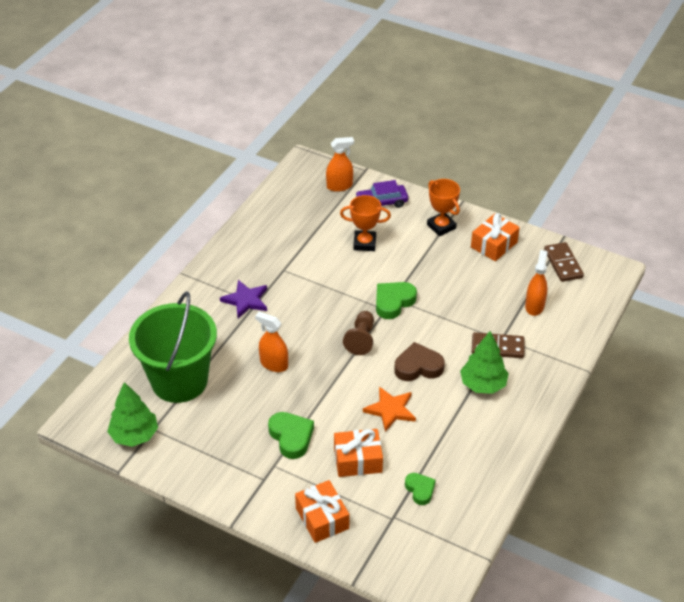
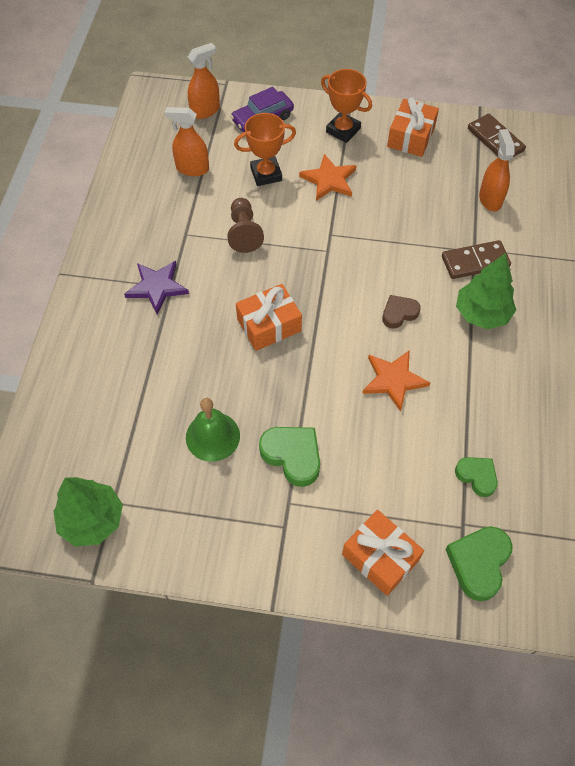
camera: 20 degrees left, 15 degrees up
(179, 381) = (119, 422): green bucket -> none
(240, 408) = (212, 436): none -> green bell
(274, 364) = (228, 362): orange spray bottle -> orange spray bottle (192, 169)
(358, 460) = (386, 461): orange gift -> orange gift (269, 325)
(361, 339) = (317, 298): brown pawn -> brown pawn (244, 232)
(393, 302) = (333, 239): green heart -> green heart (478, 563)
(412, 259) = (329, 180): none -> orange star
(418, 367) = (399, 313): brown heart -> brown heart, size x0.64

